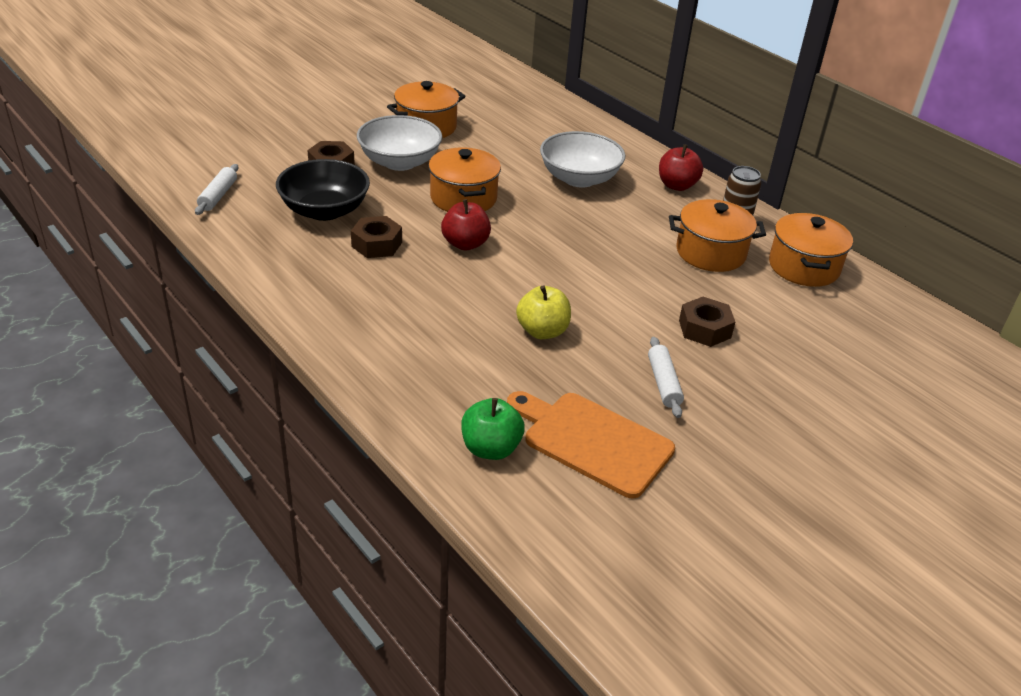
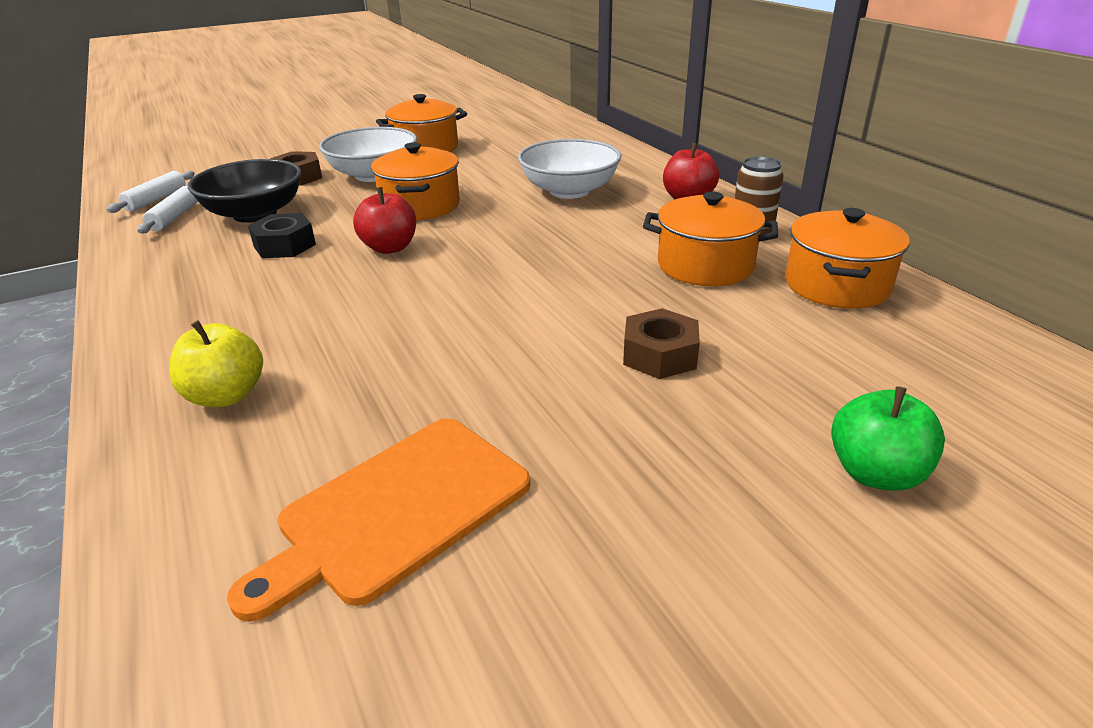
camera: 15 degrees right, 5 degrees down
(376, 244) = (284, 245): brown nut -> black nut
(491, 448) = (227, 508): green apple -> green apple (875, 473)
(542, 331) = (421, 346): yellow apple -> yellow apple (226, 395)
(592, 441) = (397, 510): orange cutting board -> orange cutting board turned 90 degrees counterclockwise
(663, 383) = (561, 426): white rolling pin -> white rolling pin (175, 217)

